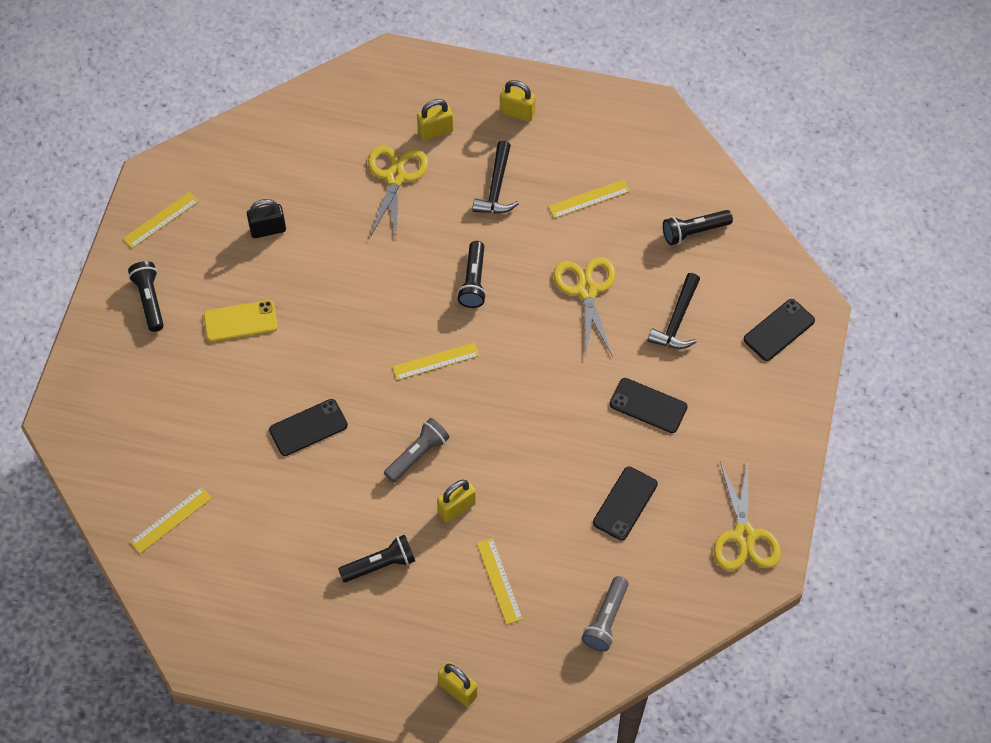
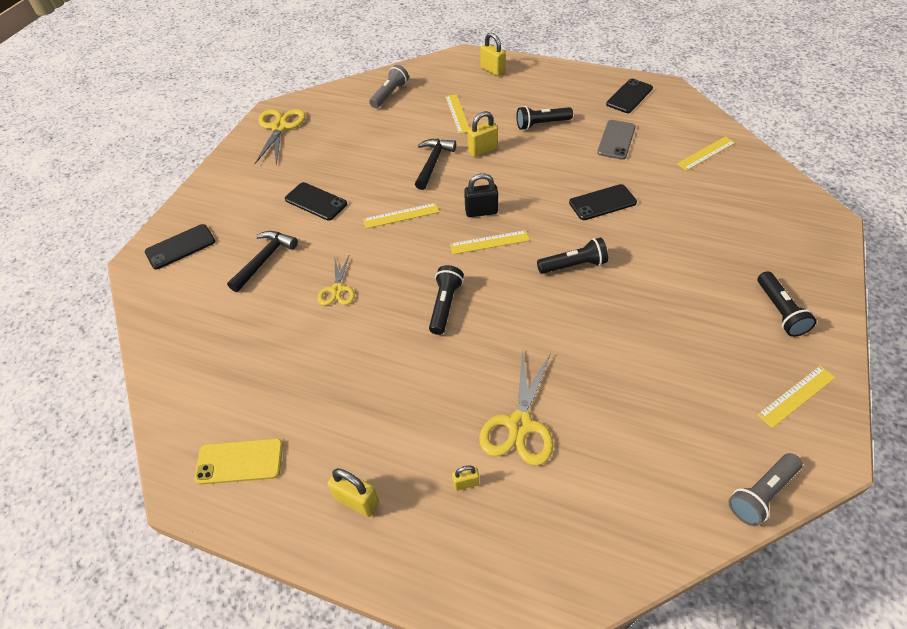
camera: 170 degrees left, 10 degrees down
(240, 321) = (678, 286): yellow phone -> yellow phone (239, 461)
(268, 229) = (666, 374): black padlock -> black padlock (481, 212)
(281, 539) = (616, 140): none -> grey phone
(417, 455) = (510, 181): grey flashlight -> grey flashlight (761, 493)
(435, 131) = (466, 483): yellow padlock -> yellow padlock, size x0.58
(496, 187) = (403, 401): black hammer -> black hammer (433, 163)
(586, 290) = (337, 289): yellow scissors -> yellow scissors, size x0.60
(589, 199) = (305, 379): yellow ruler -> yellow ruler (401, 215)
(625, 503) = (356, 147): black phone -> black phone (629, 96)
(694, 231) = (211, 336): black flashlight -> black flashlight (573, 265)

